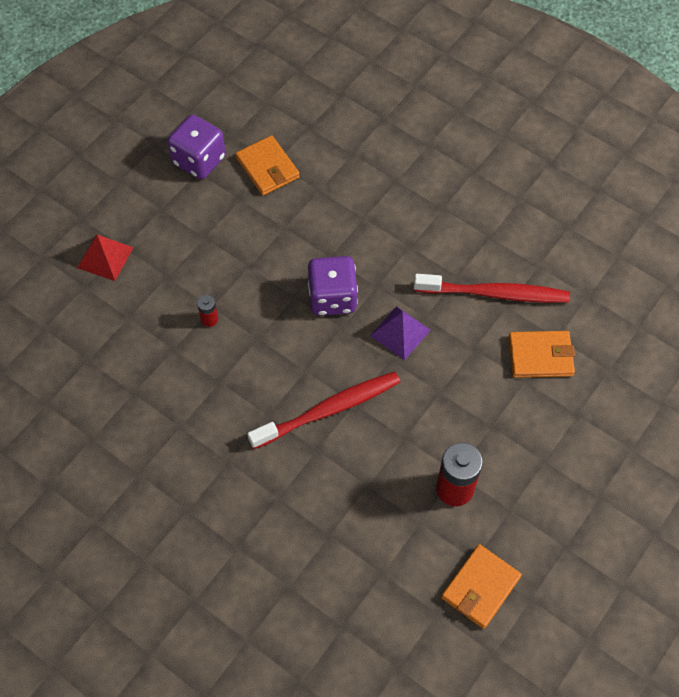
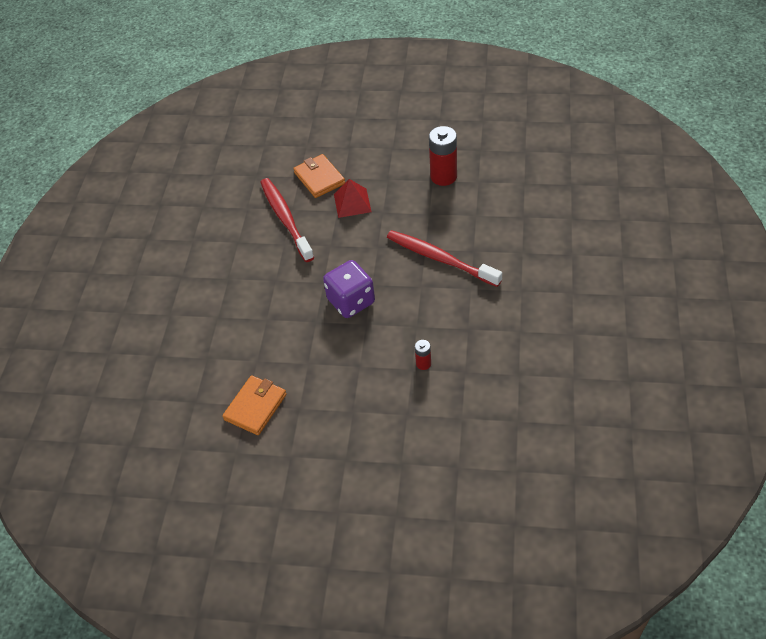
camera: 115 degrees left, 10 degrees down
(105, 257) = (420, 470): red pyramid -> red pyramid (352, 203)
(199, 160) = (277, 462): purple dice -> none
(400, 333) = (352, 251): purple pyramid -> none
(480, 587) = (494, 141): orange wallet -> none

